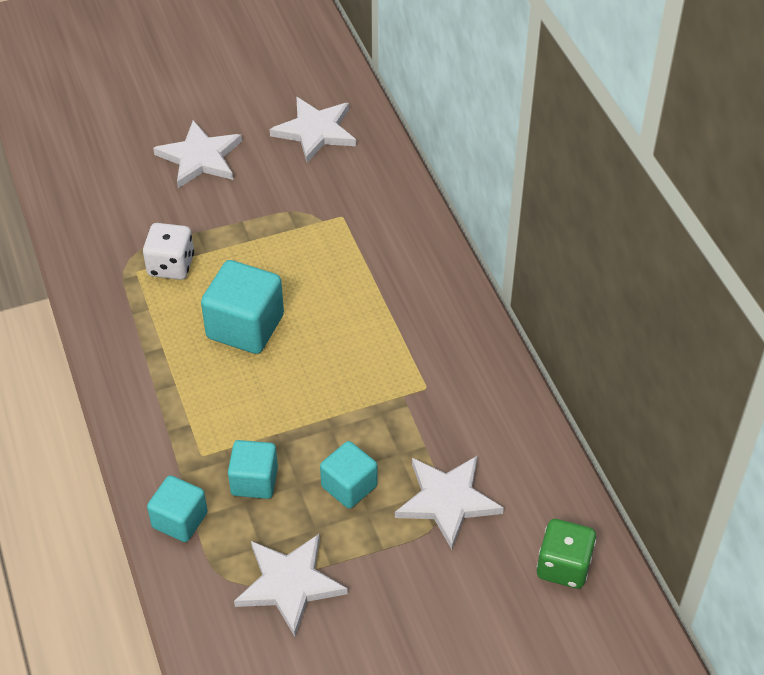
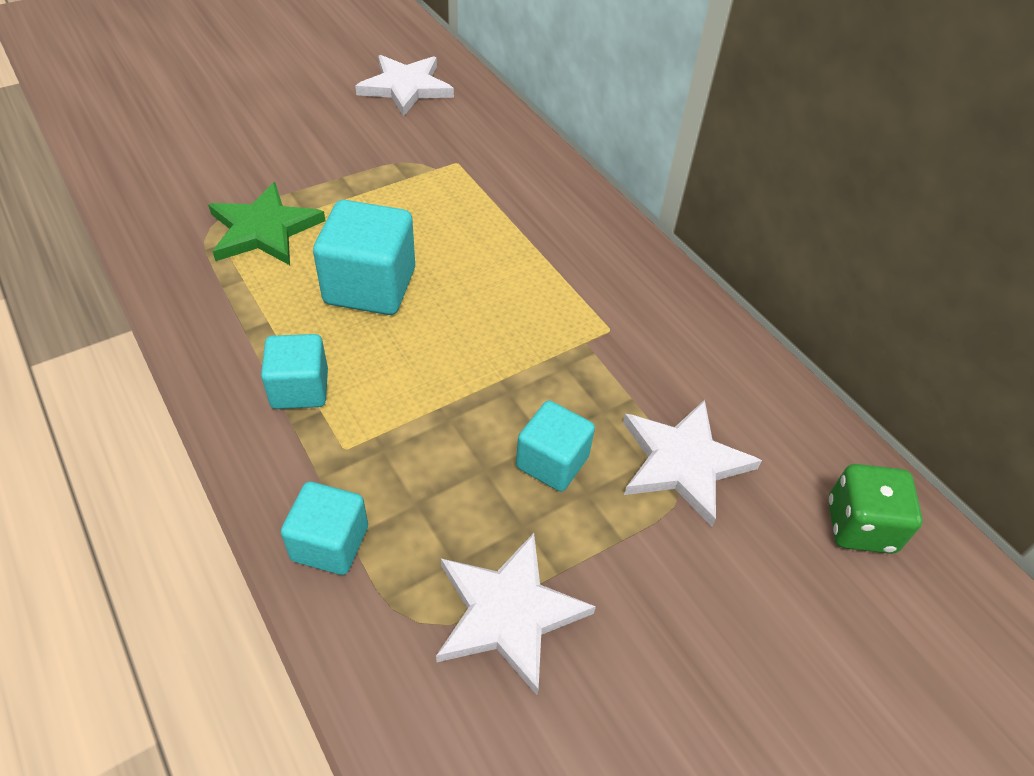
camera: 15 degrees left, 0 degrees up
(171, 265) = (264, 229): white dice -> green star
(200, 158) = (280, 120): white star -> none
(254, 481) = (424, 473): turquoise cube -> turquoise cube (300, 389)

